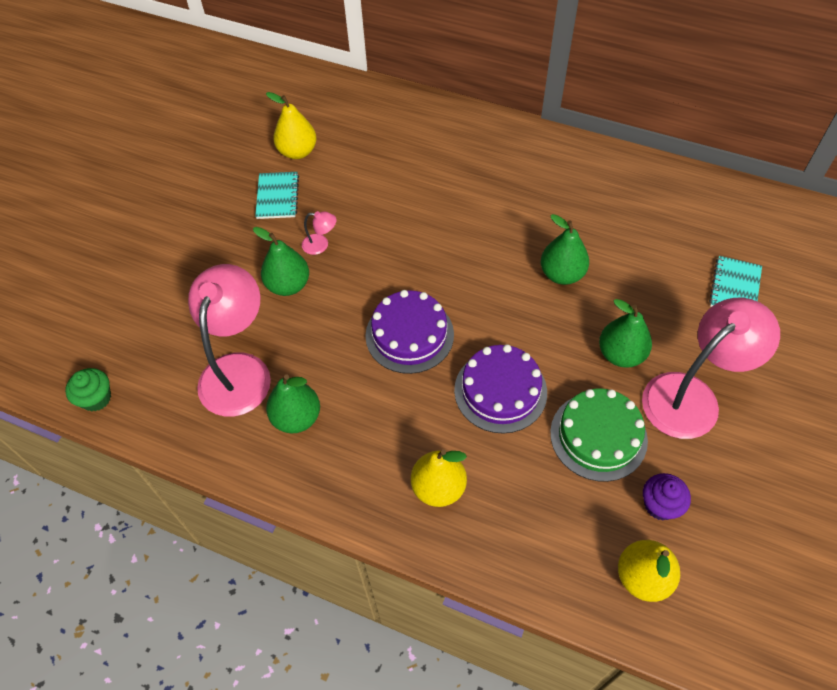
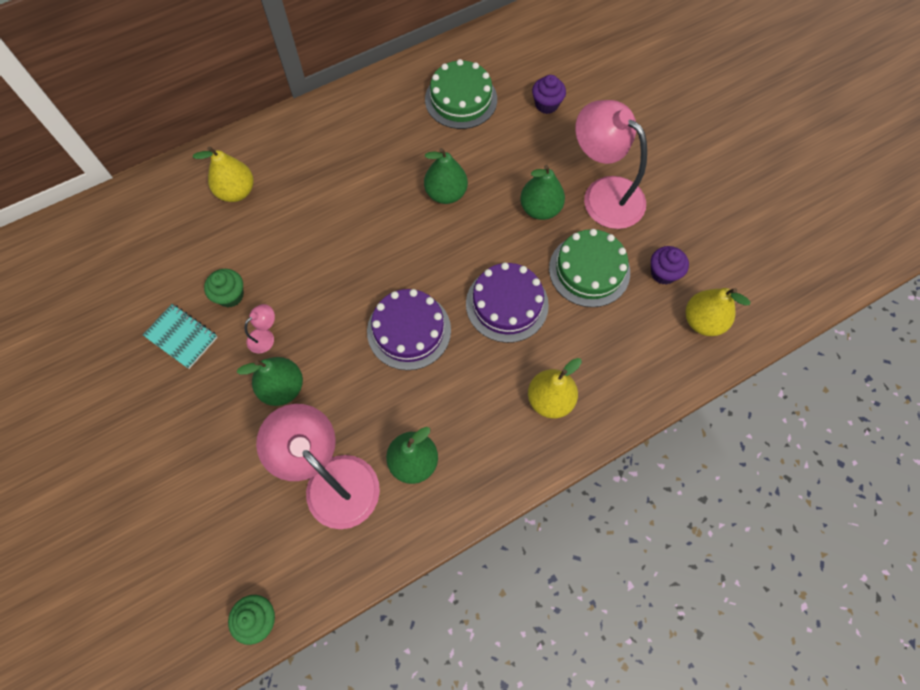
camera: 55 degrees left, 10 degrees up
(297, 152) = (147, 289): yellow pear -> yellow pear (236, 191)
(335, 200) = (230, 295): none -> green cupcake
(665, 222) = (461, 99): none -> green cake
(691, 396) = (603, 194): pink lamp -> pink lamp turned 45 degrees counterclockwise
(735, 287) = (546, 104): turquoise notebook -> purple cupcake

